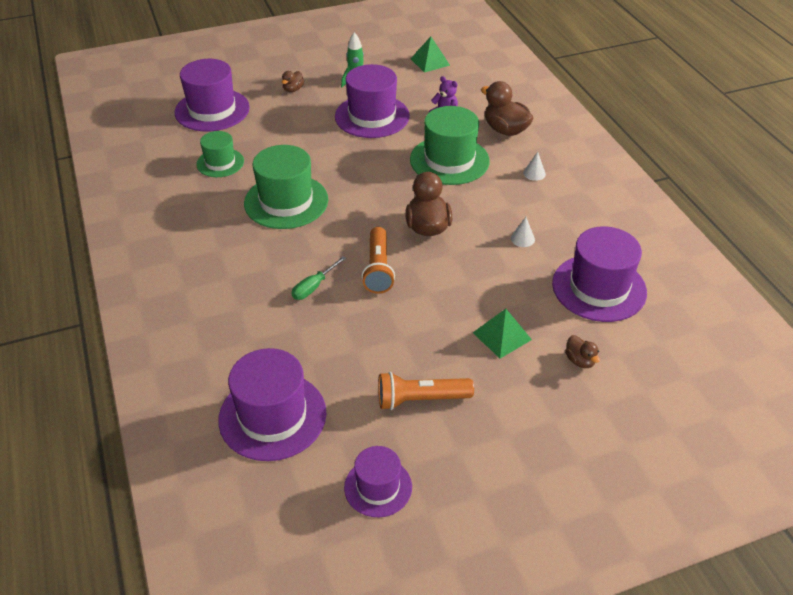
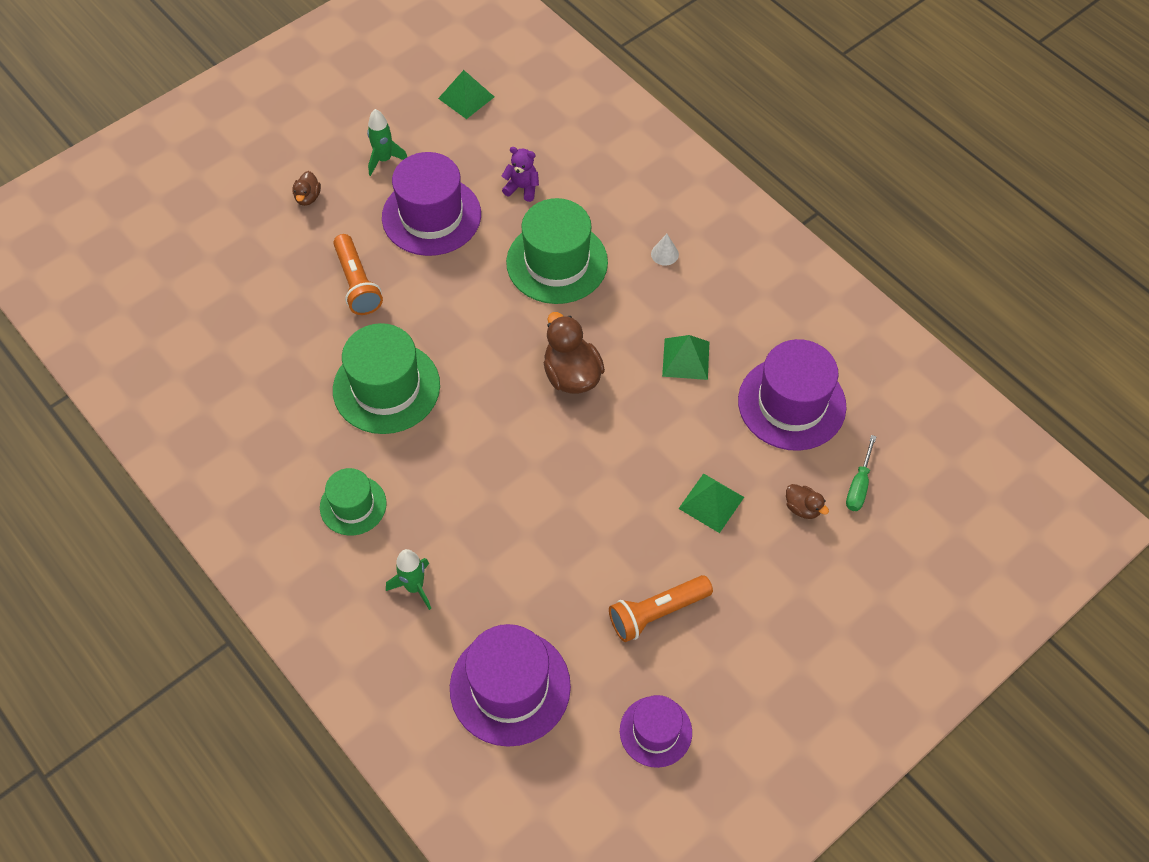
camera: 20 degrees left, 15 degrees up
(212, 110) = (217, 264): purple hat -> none
(220, 163) = (273, 350): green hat -> green hat (353, 505)
(236, 327) = (414, 587): none -> green rocket
(314, 287) = (477, 503): green screwdriver -> green screwdriver (859, 485)
(378, 269) = (540, 454): orange flashlight -> orange flashlight (357, 283)
(505, 130) = (606, 192): brown duck -> none
(522, 238) = (685, 359): white cone -> green pyramid

